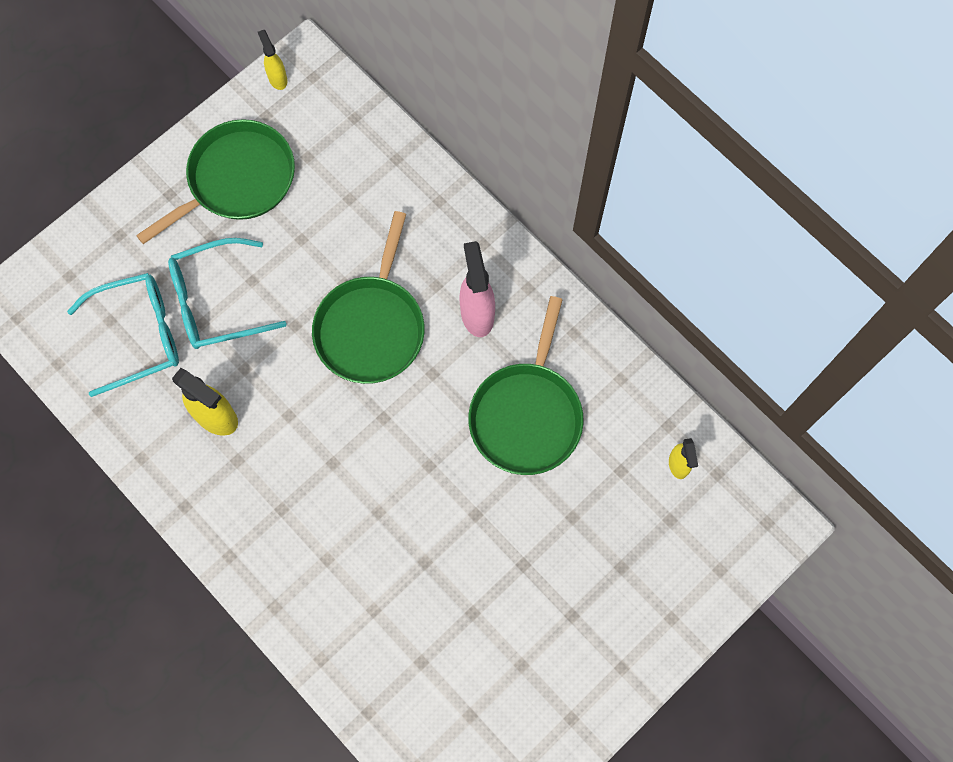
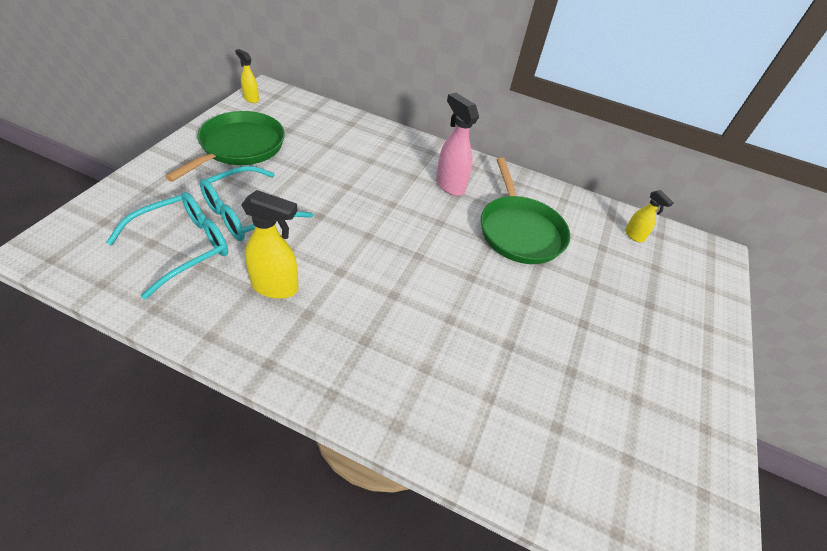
camera: 30 degrees left, 25 degrees down
(371, 327) = (379, 206): green pan -> none

